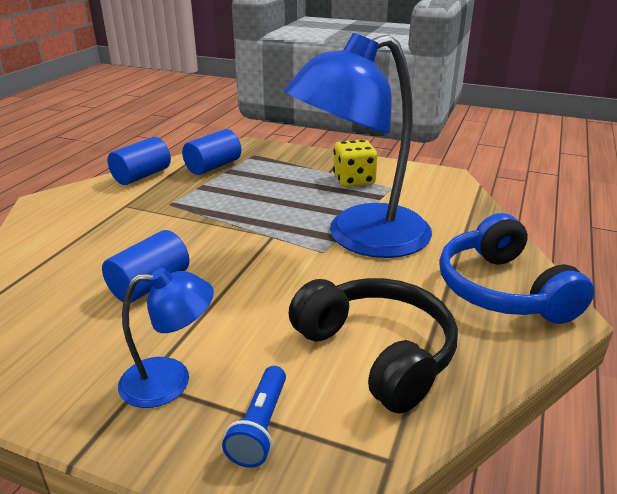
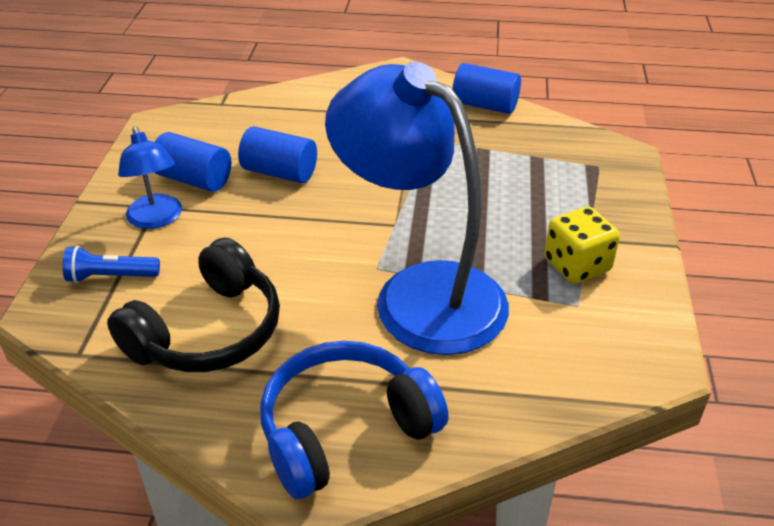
camera: 75 degrees right, 10 degrees up
(213, 166) = (540, 144): blue cylinder -> blue cylinder (194, 179)

